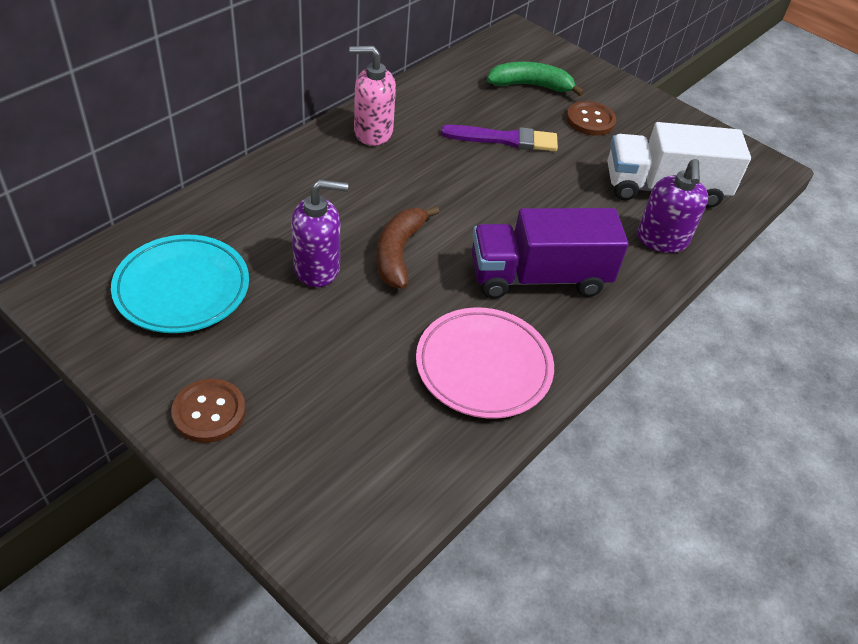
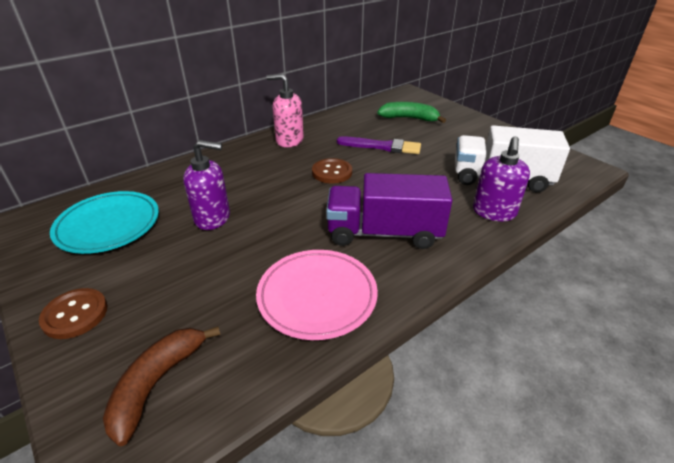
camera: 15 degrees right, 10 degrees down
(399, 253) = (278, 211): brown banana -> brown banana (157, 383)
(590, 120) = (449, 137): brown button -> brown button (332, 172)

